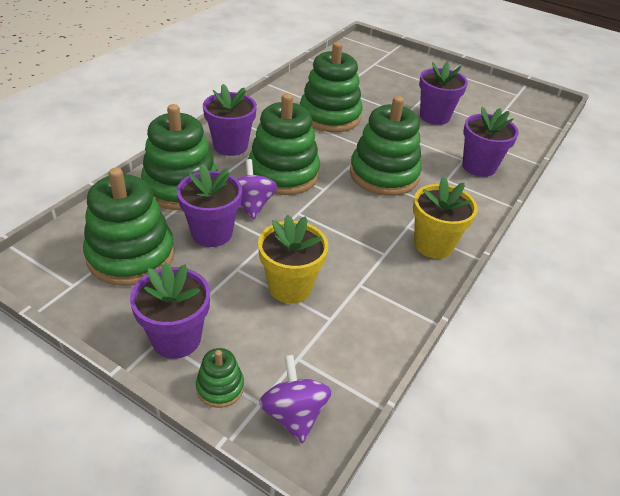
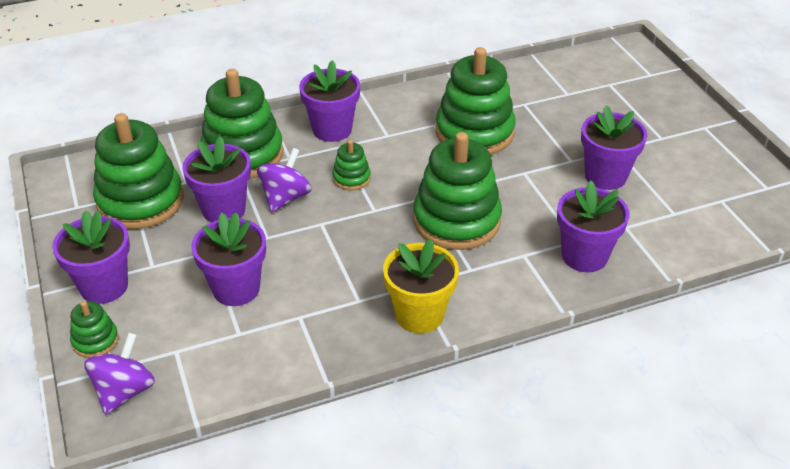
camera: 40 degrees right, 0 degrees up
(283, 174) = (351, 178): green stacking toy -> green stacking toy, size x0.46
(290, 287) = (236, 289): yellow flower pot -> purple flower pot

